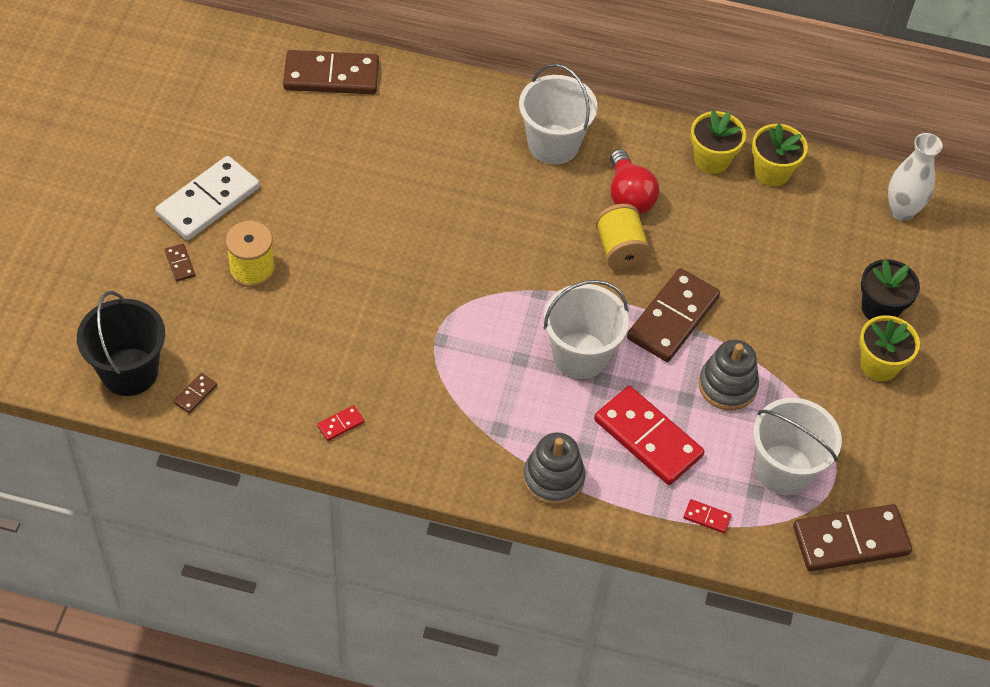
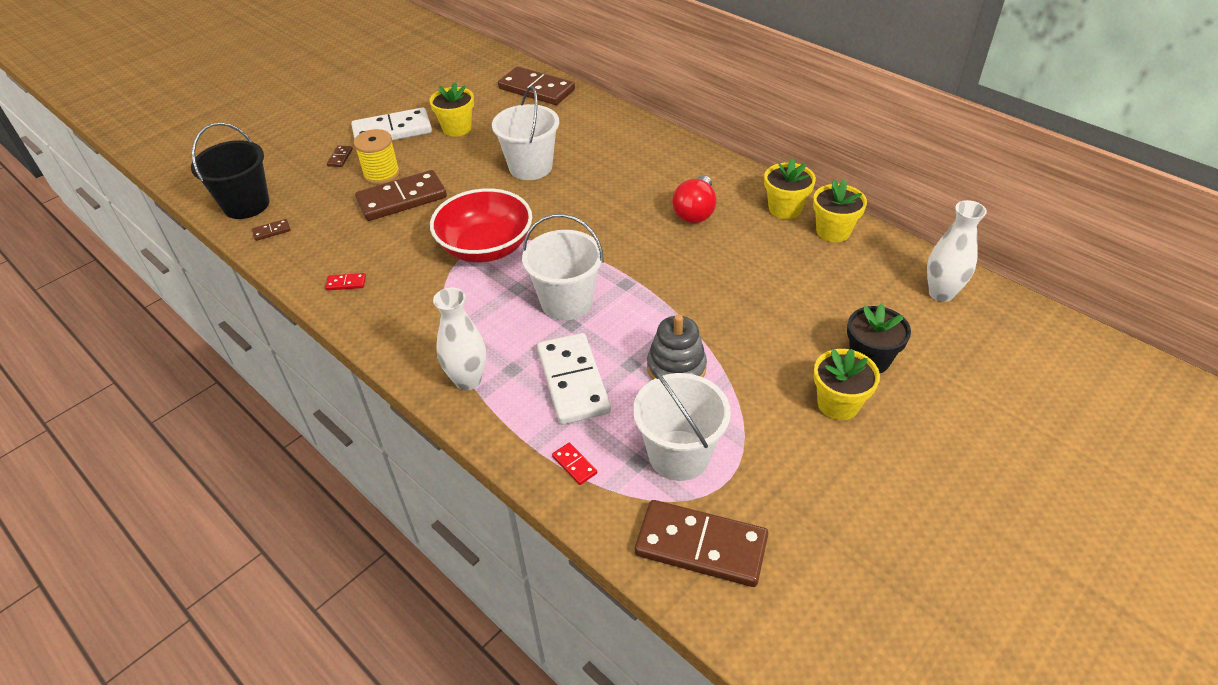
camera: 35 degrees right, 10 degrees down
(284, 170) = (457, 128): none -> yellow flower pot
(450, 322) = (486, 247): none -> red bowl
(553, 144) = (661, 165): white bucket -> white bucket (530, 167)
(553, 478) = (468, 380): grey stacking toy -> white vase
(620, 250) = (659, 243): yellow spool -> none
(647, 438) = (573, 381): red domino -> white domino
(672, 318) = (666, 302): brown domino -> brown domino (402, 199)

